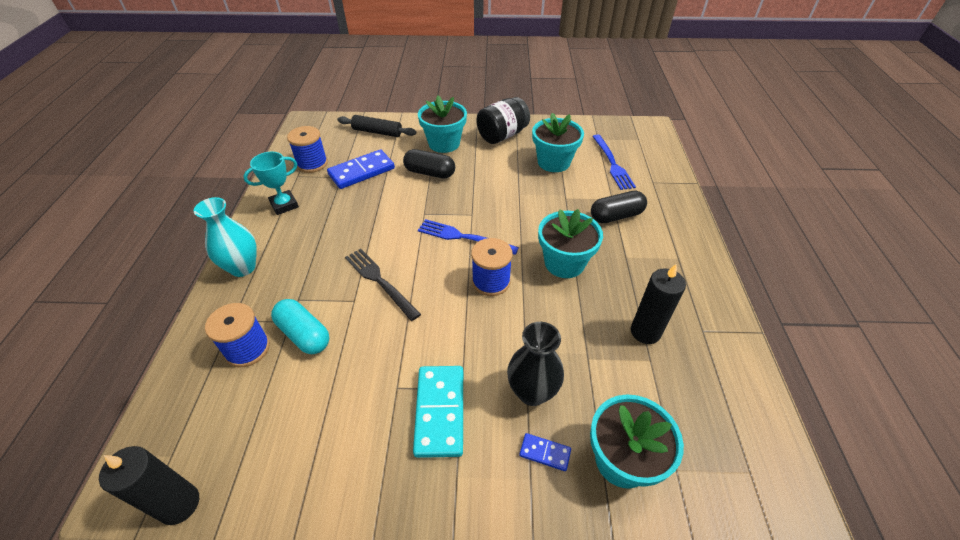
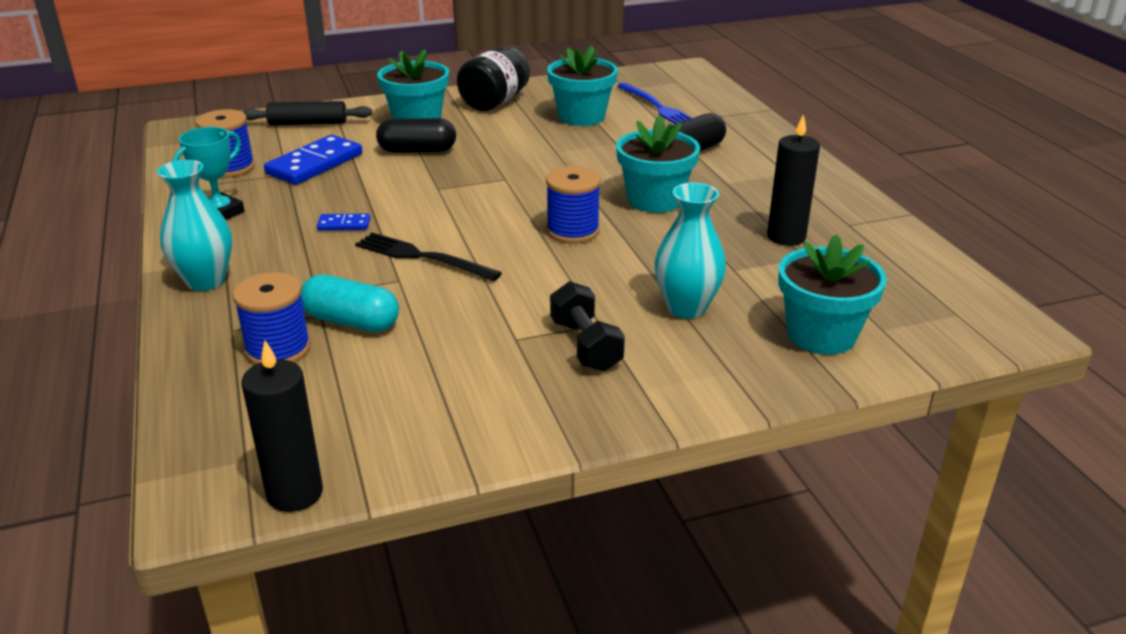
camera: 20 degrees left, 15 degrees down
(440, 411) = (585, 345): turquoise domino -> black dumbbell
(463, 237) = (508, 200): blue fork -> none
(532, 392) = (686, 308): black vase -> turquoise vase
(545, 453) = (732, 349): blue domino -> blue domino (344, 224)

